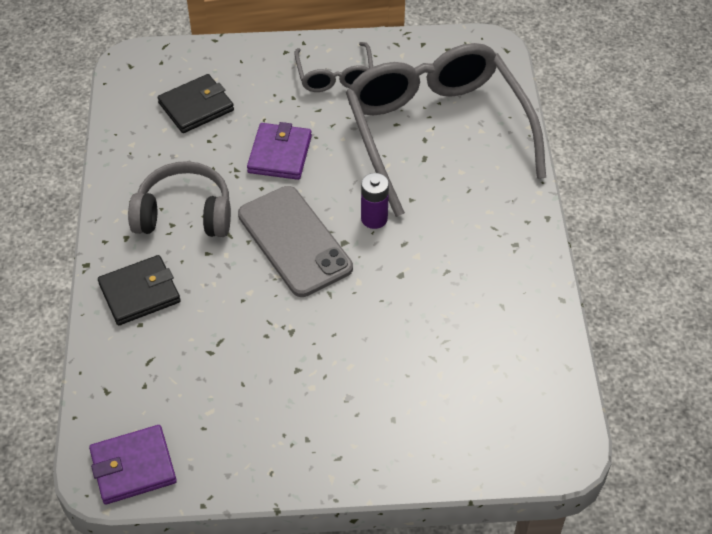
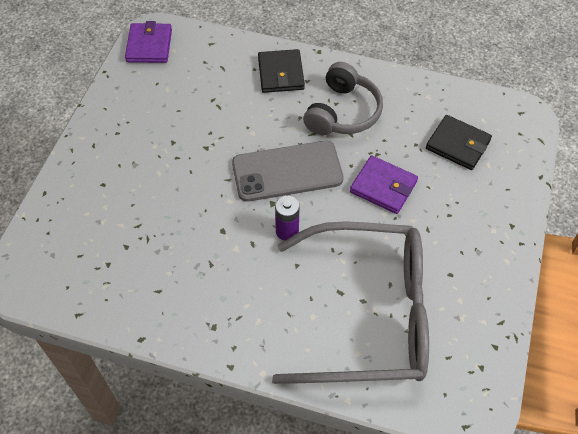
camera: 110 degrees right, 5 degrees up
(196, 107) = (458, 144): black wallet -> black wallet turned 45 degrees counterclockwise
(335, 76) = (468, 255): grey glasses -> none

